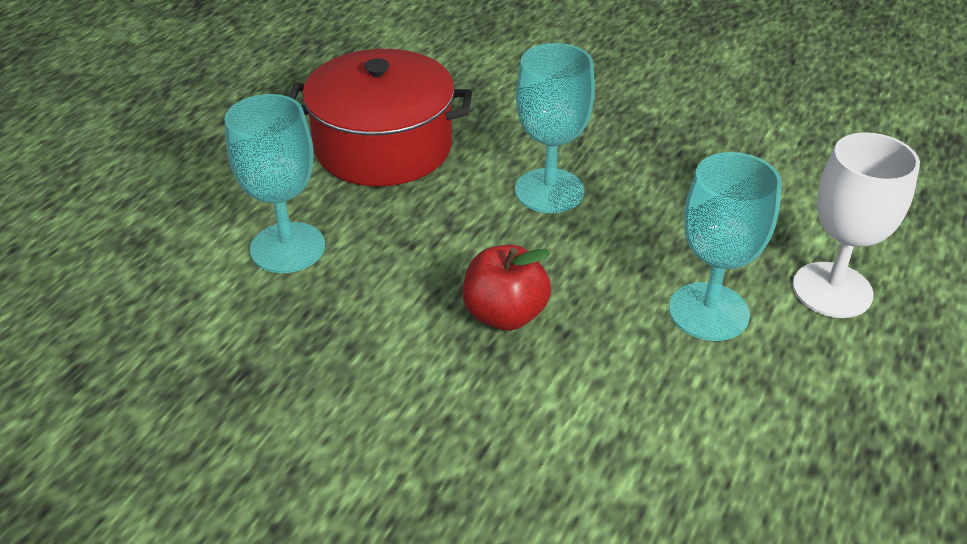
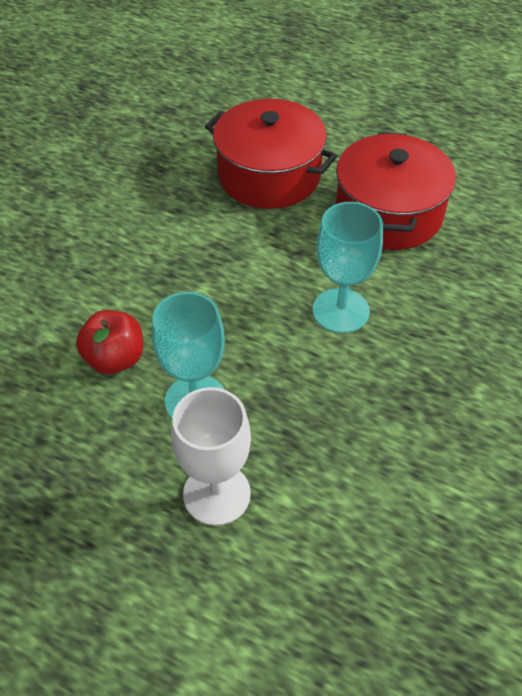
camera: 90 degrees right, 10 degrees up
(287, 248) = (269, 175): turquoise goblet -> red pot
(505, 314) = (200, 282): red apple -> red apple (115, 359)

